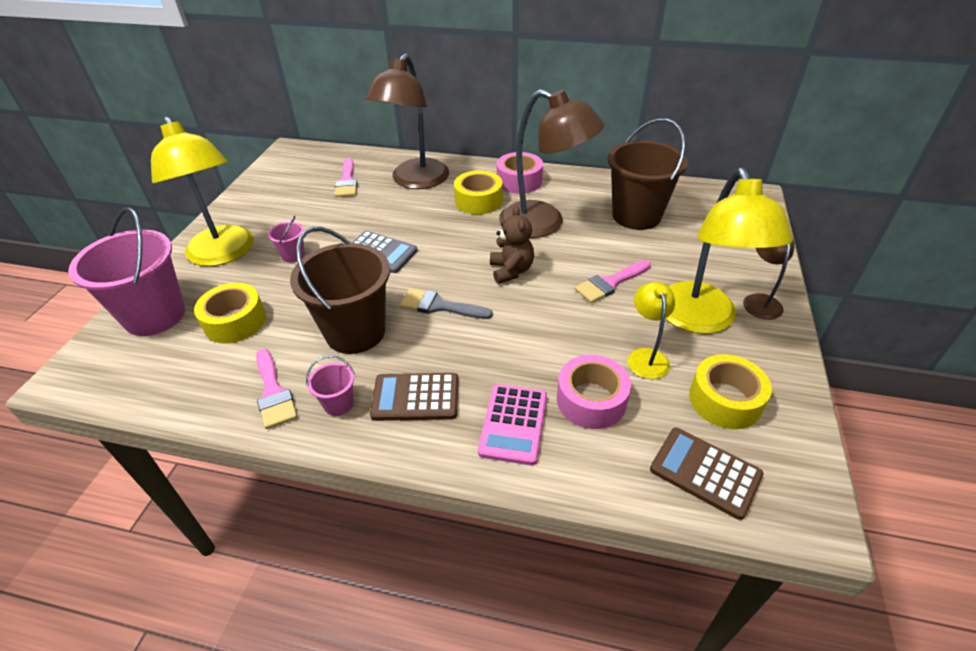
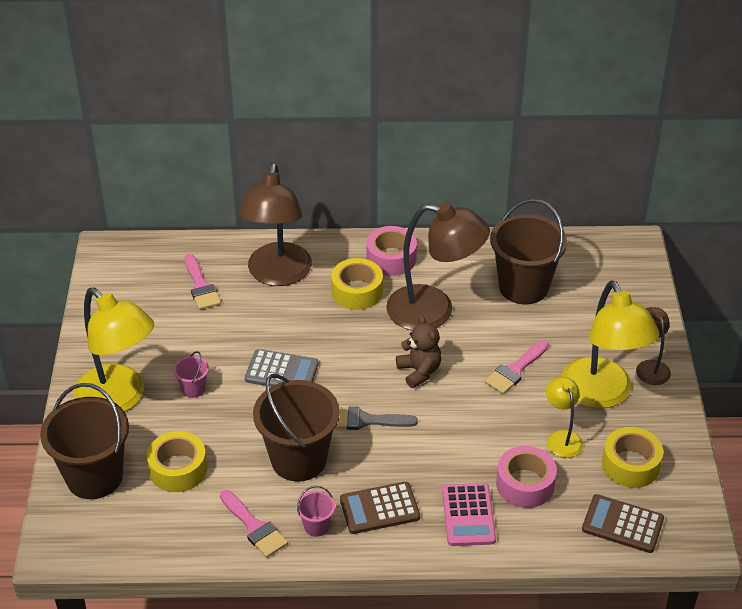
camera: 15 degrees left, 0 degrees up
(155, 316) = (94, 477): pink bucket -> brown bucket

